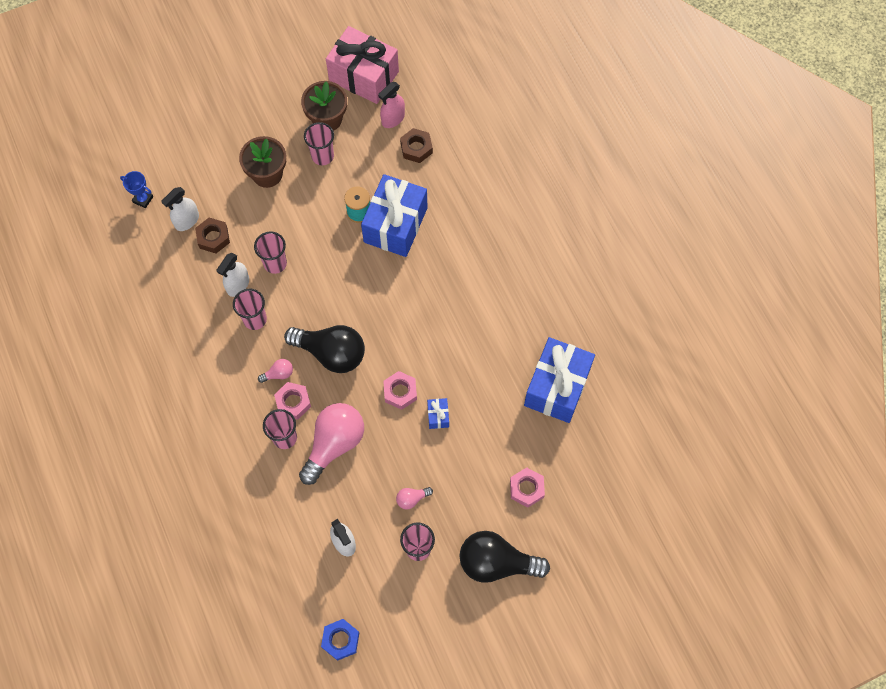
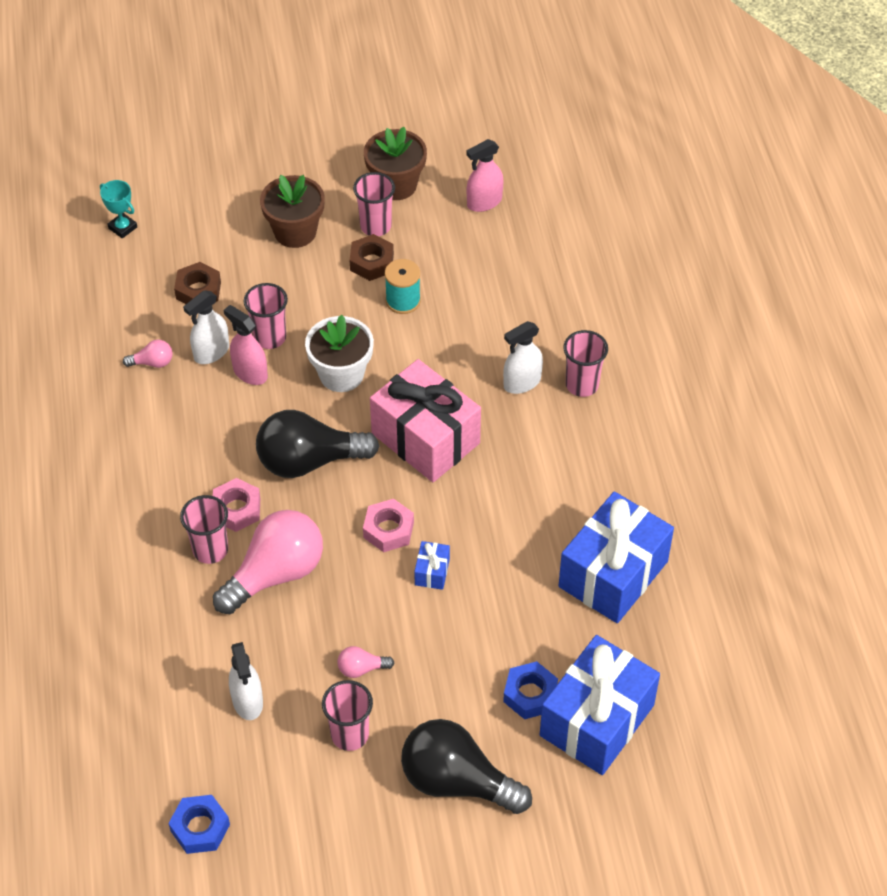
camera: 15 degrees right, 15 degrees down
(143, 199) = (122, 228): blue trophy -> turquoise trophy
(187, 221) = (171, 264): white spray bottle -> white spray bottle (522, 382)
(255, 319) = (220, 398): pink cup -> pink cup (582, 385)
(270, 295) = (250, 373): none -> pink spray bottle
(278, 374) = (229, 470): pink light bulb -> pink light bulb (152, 362)
(331, 353) = (309, 461): black light bulb -> black light bulb turned 135 degrees clockwise
(333, 280) = (341, 374): none -> white flower pot
(364, 76) = (461, 146): pink gift -> pink gift (425, 438)
(395, 225) = (448, 326): blue gift -> blue gift (597, 720)
(416, 148) = (505, 242): brown nut -> brown nut (372, 262)
(526, 489) = (530, 694): pink nut -> blue nut

